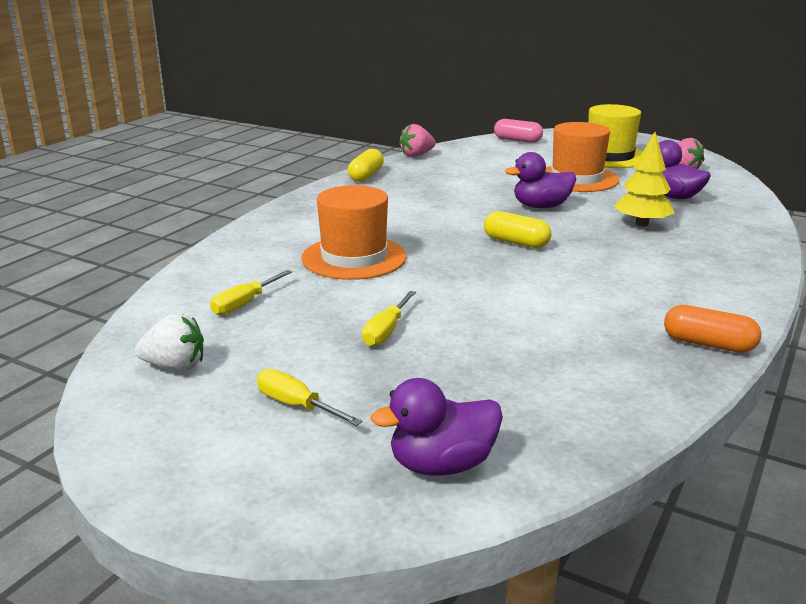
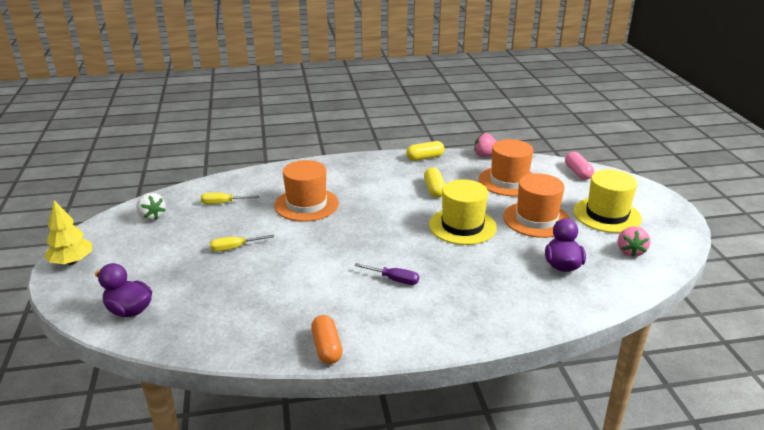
camera: 50 degrees right, 5 degrees up
(297, 405) = (146, 257): yellow screwdriver -> none
(485, 164) = (509, 181): none -> orange hat
(516, 242) = (391, 239): yellow capsule -> yellow capsule (434, 189)
(541, 206) = (462, 226): purple duck -> yellow hat
(604, 267) = (394, 280): none -> purple screwdriver
(641, 224) = (487, 270): yellow tree -> yellow tree (72, 261)

